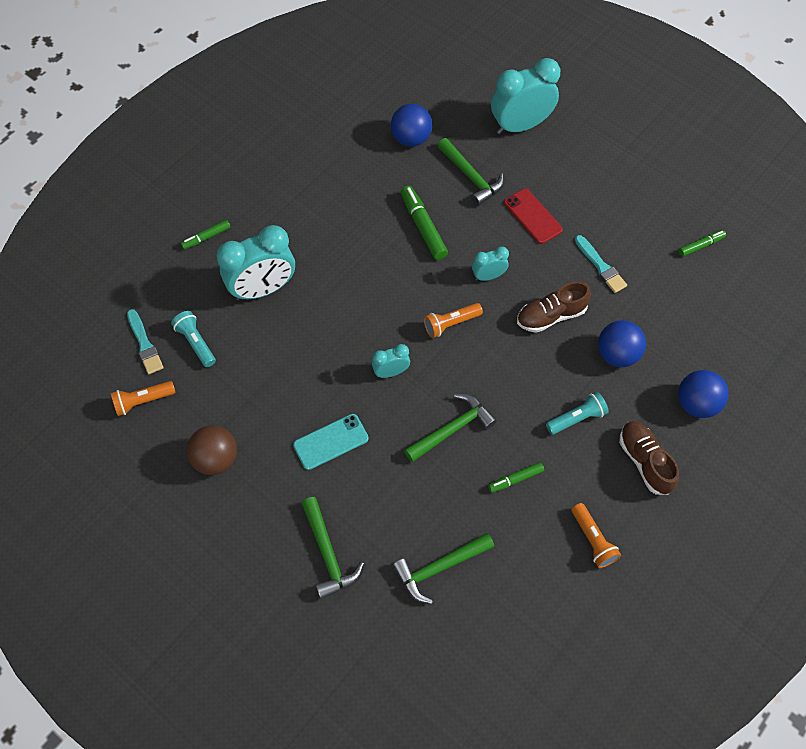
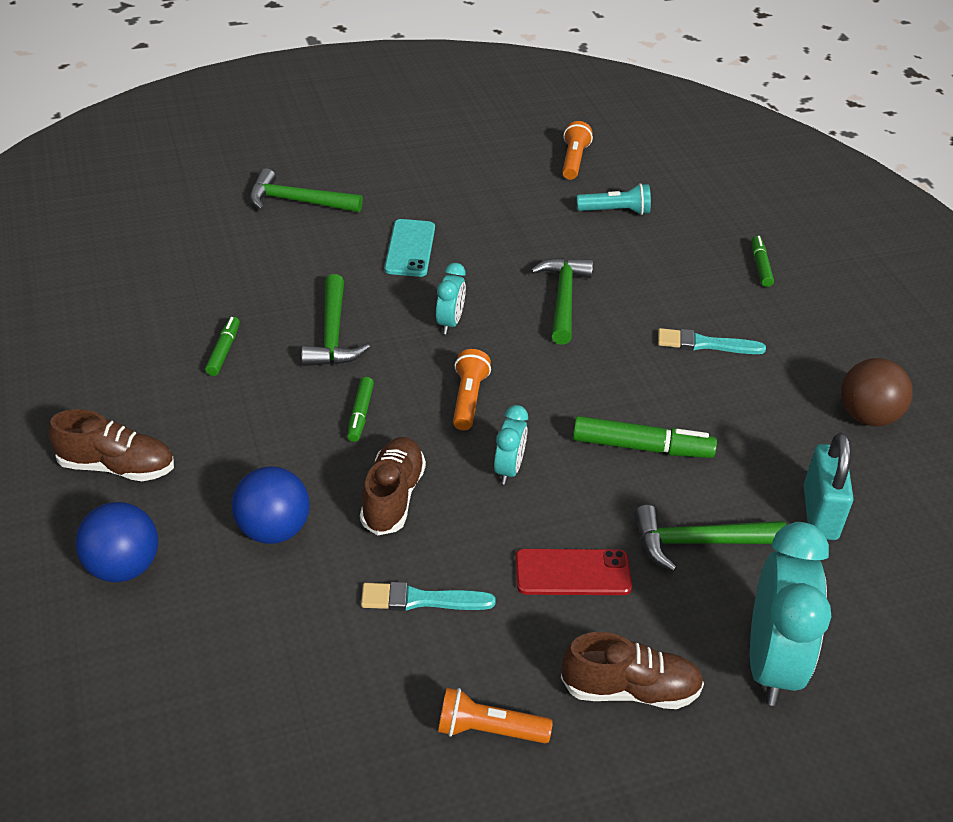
camera: 120 degrees right, 20 degrees down
(144, 344) = (642, 182): turquoise brush -> turquoise brush (705, 344)
(216, 459) = (466, 178): brown ball -> brown ball (867, 416)
(263, 289) = (649, 278): turquoise clock -> none
(411, 139) = (820, 513): blue ball -> turquoise padlock
(439, 568) = (202, 257): green hammer -> green hammer (563, 299)
(577, 167) = (630, 690): none -> brown shoe
(577, 418) = (234, 439): turquoise flashlight -> none
(593, 540) = (92, 372): orange flashlight -> orange flashlight (488, 730)
(700, 245) = (344, 760): green marker -> green marker (360, 414)

